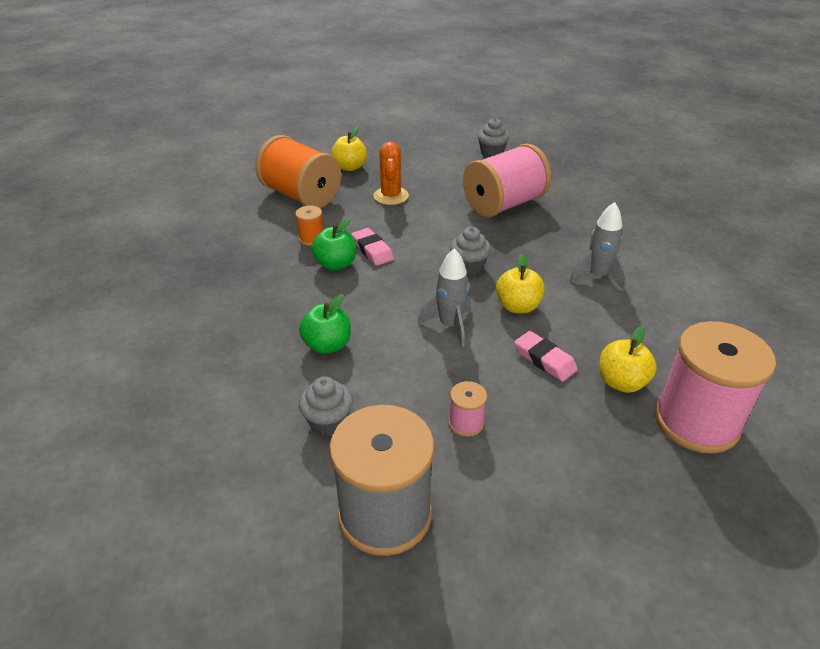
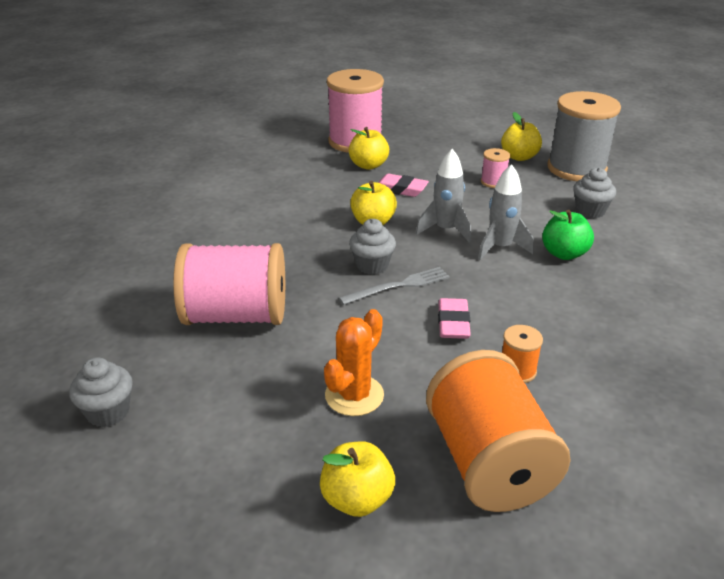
camera: 145 degrees left, 5 degrees down
(335, 264) = (508, 323): green apple -> none
(432, 260) = (399, 286): none -> grey fork
(478, 502) = (519, 157): none -> yellow apple
(544, 360) = (400, 189): pink eraser -> pink eraser turned 60 degrees counterclockwise
(597, 276) = (274, 217): grey rocket -> grey rocket (500, 247)

